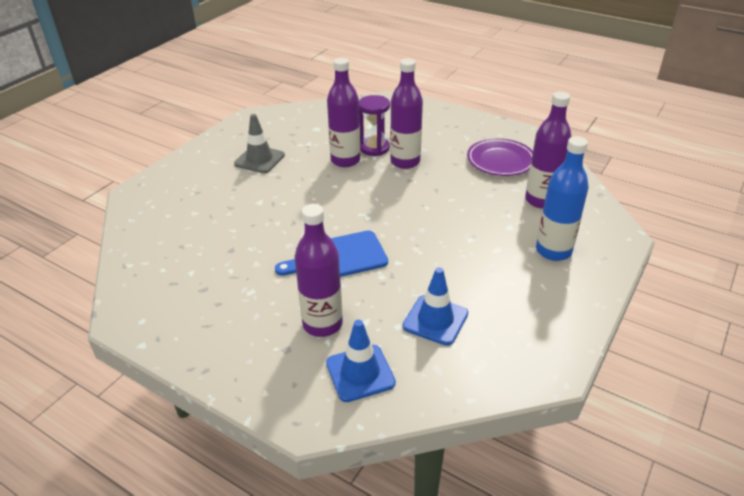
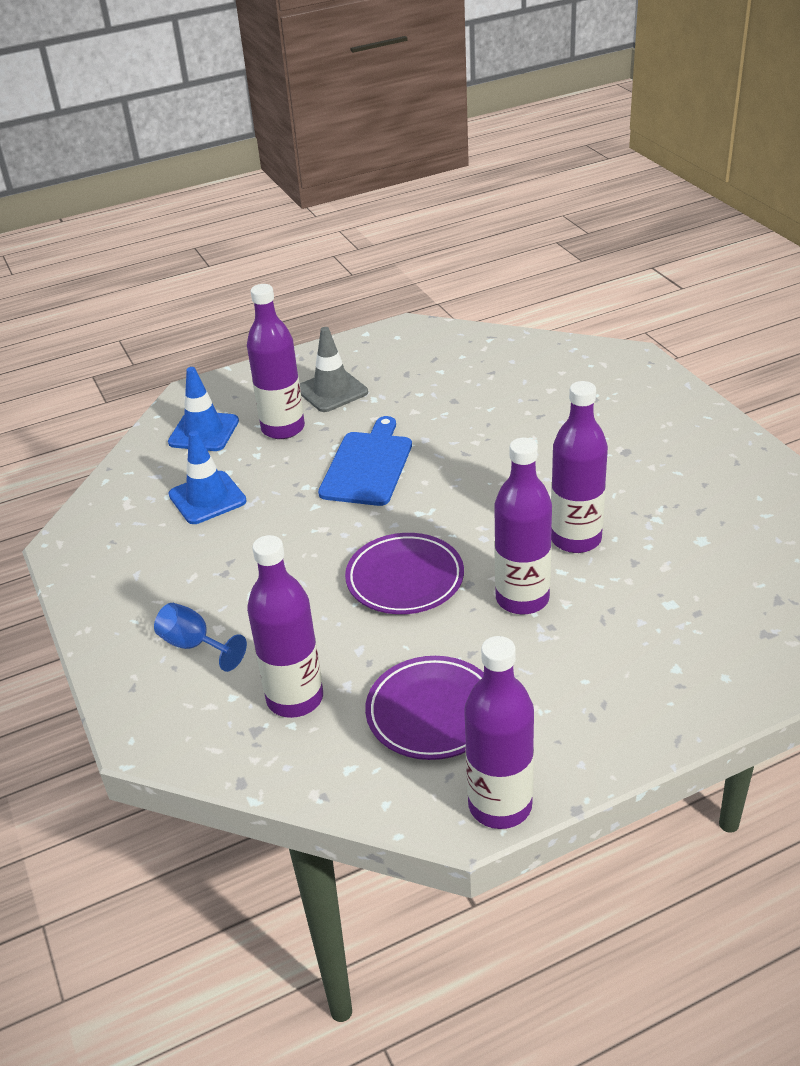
camera: 125 degrees right, 0 degrees up
(259, 159) = (641, 462): grey traffic cone -> grey traffic cone (332, 391)
(374, 148) = (590, 581): purple hourglass -> none
(427, 200) = (405, 579): none -> purple plate
(523, 132) = (500, 805): none -> purple bottle
(553, 251) = (194, 645): blue bottle -> blue goblet

